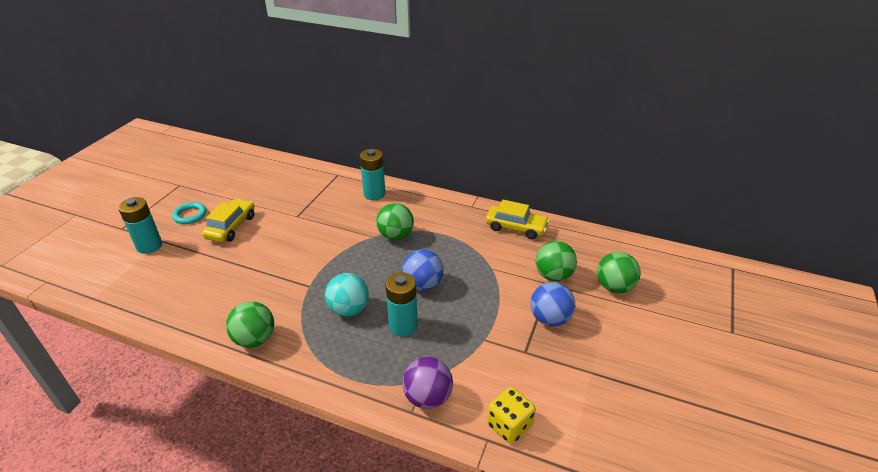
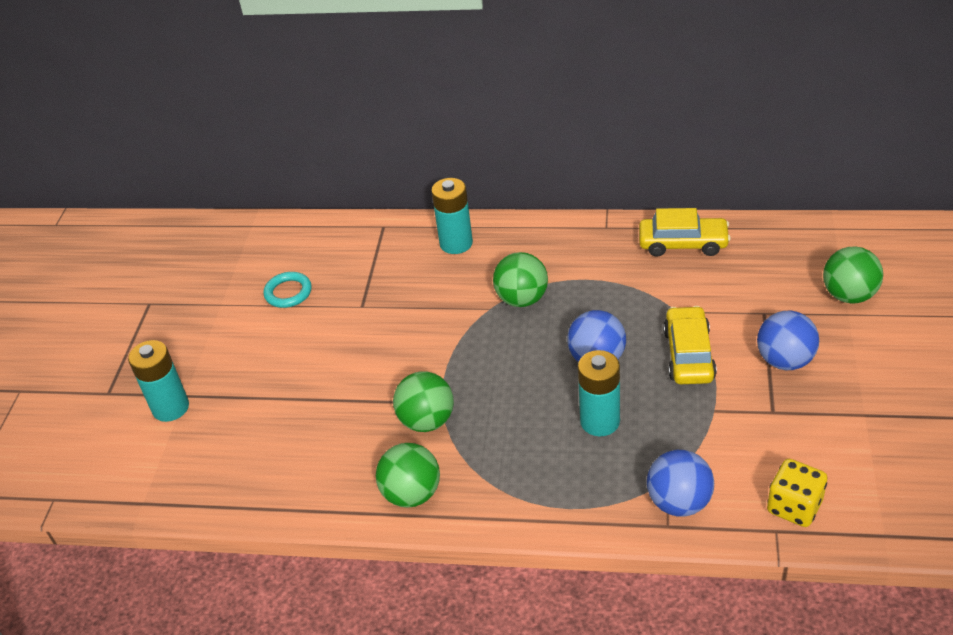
camera: 10 degrees left, 5 degrees up
(190, 215) = (199, 346): turquoise ring -> turquoise ring (288, 292)
(231, 227) = (274, 347): yellow car -> yellow car (689, 355)
(349, 309) = (515, 420): turquoise ball -> none
(428, 397) = (679, 502): purple ball -> blue ball
(553, 276) = (764, 300): green ball -> green ball (427, 421)

